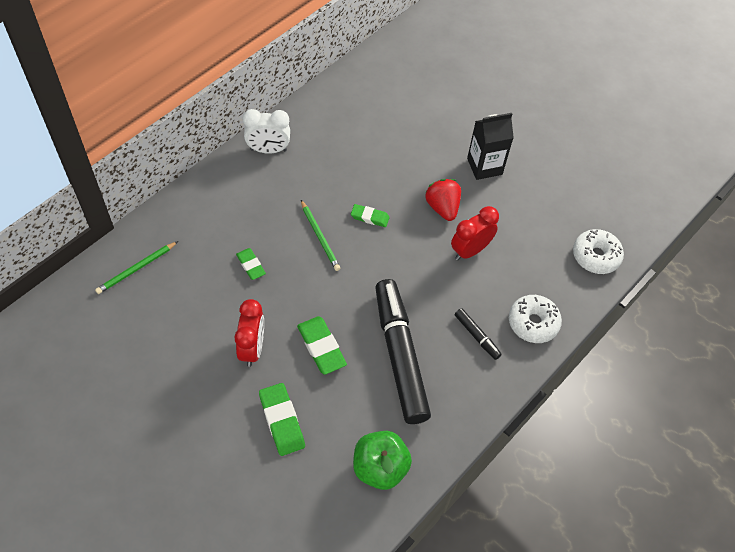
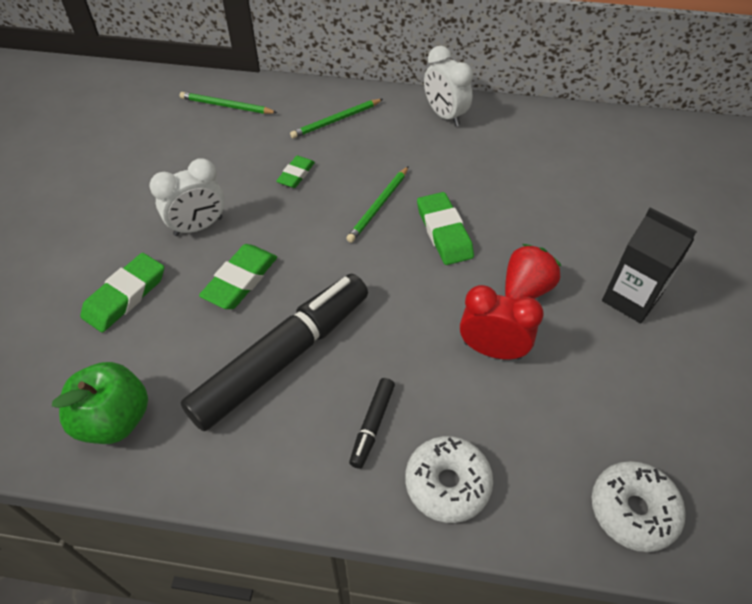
camera: 60 degrees right, 5 degrees down
(217, 212) = (336, 120): none -> green pencil
(252, 348) = (198, 226): red clock -> white clock
(370, 217) = (444, 232): green eraser -> green eraser, size x1.61

